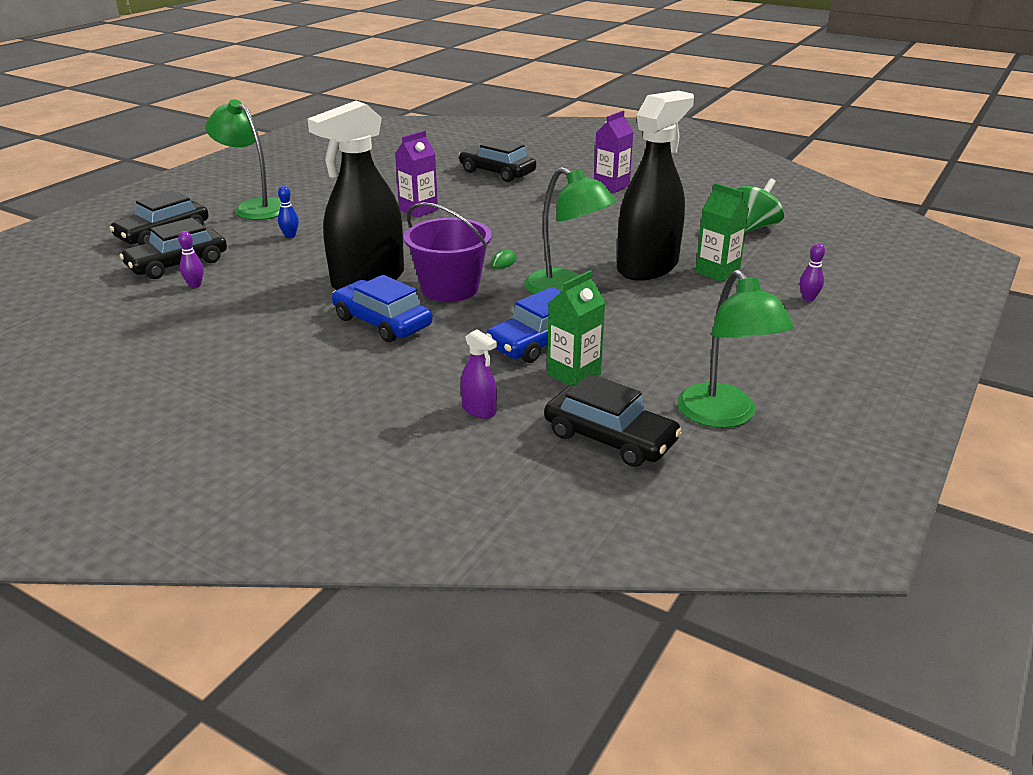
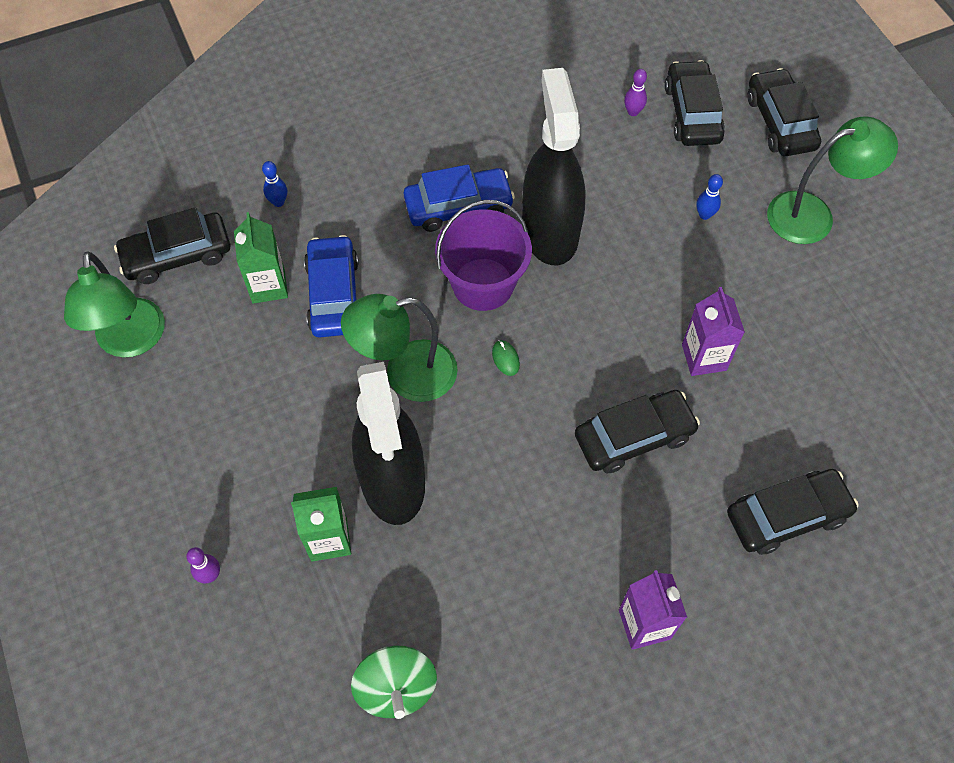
camera: 125 degrees right, 30 degrees up
(479, 410) = (278, 202): purple spray bottle -> blue bowling pin
(504, 213) = (634, 437): none -> black car
(724, 416) = (131, 341): green lamp -> green lamp turned 120 degrees counterclockwise

